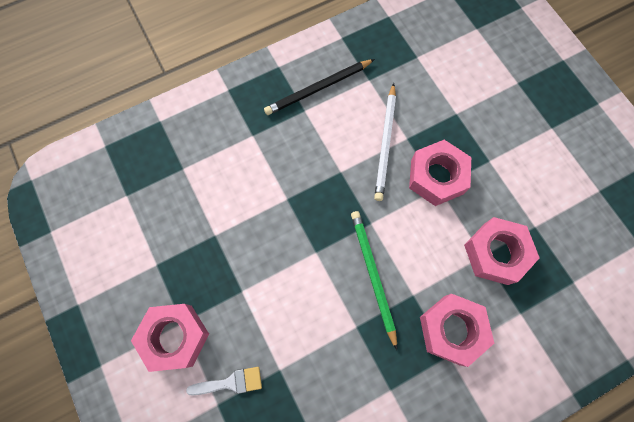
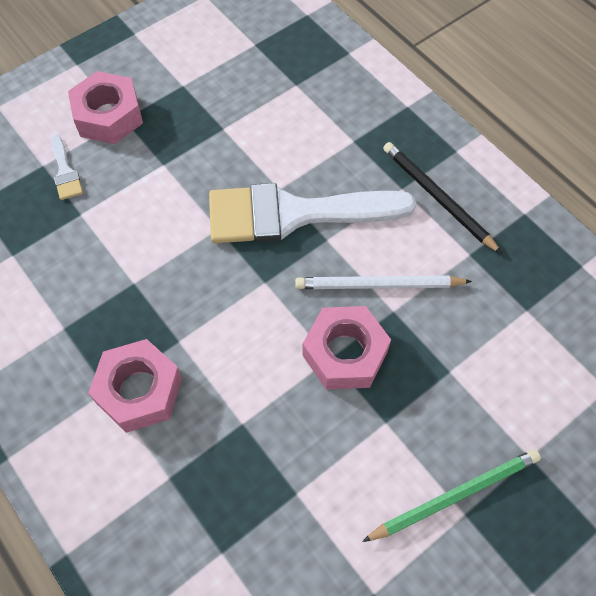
camera: 80 degrees right, 10 degrees down
(313, 192) = (294, 214): none -> white brush
(373, 275) = (198, 292): green pencil -> green pencil (455, 495)
(496, 253) = (248, 439): pink nut -> none

